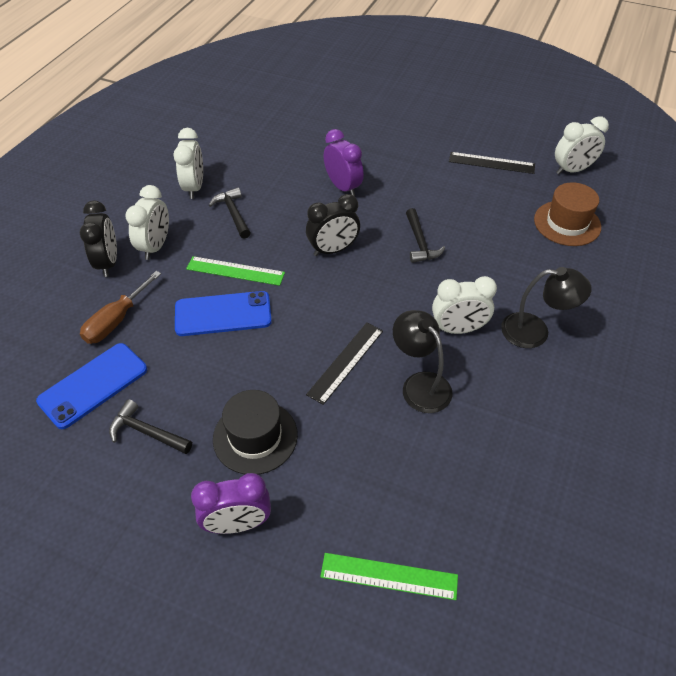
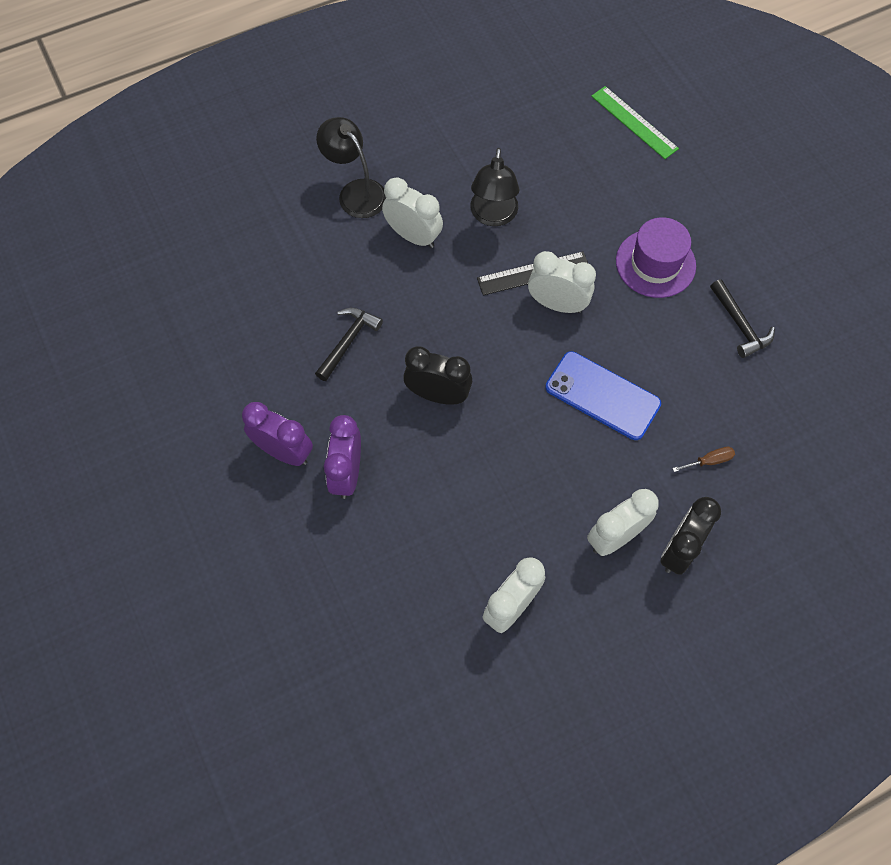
camera: 140 degrees left, 15 degrees up
(93, 385) = (765, 401): blue phone -> none
(116, 321) = (709, 461): brown screwdriver -> brown screwdriver, size x0.52
(233, 214) = (498, 525): black hammer -> none
(235, 271) = (554, 439): green ruler -> none
(237, 524) = (711, 213): purple clock -> purple clock (284, 451)
(255, 437) = (655, 263): black hat -> purple hat
(491, 163) = (157, 386): black ruler -> none
(567, 223) = (191, 262): brown hat -> none
(572, 170) = (95, 314): white clock -> white clock (557, 304)

